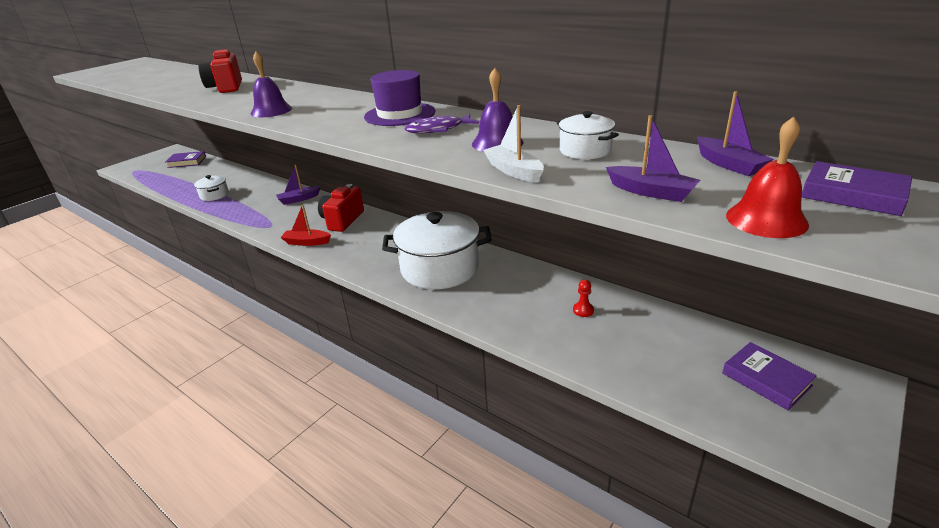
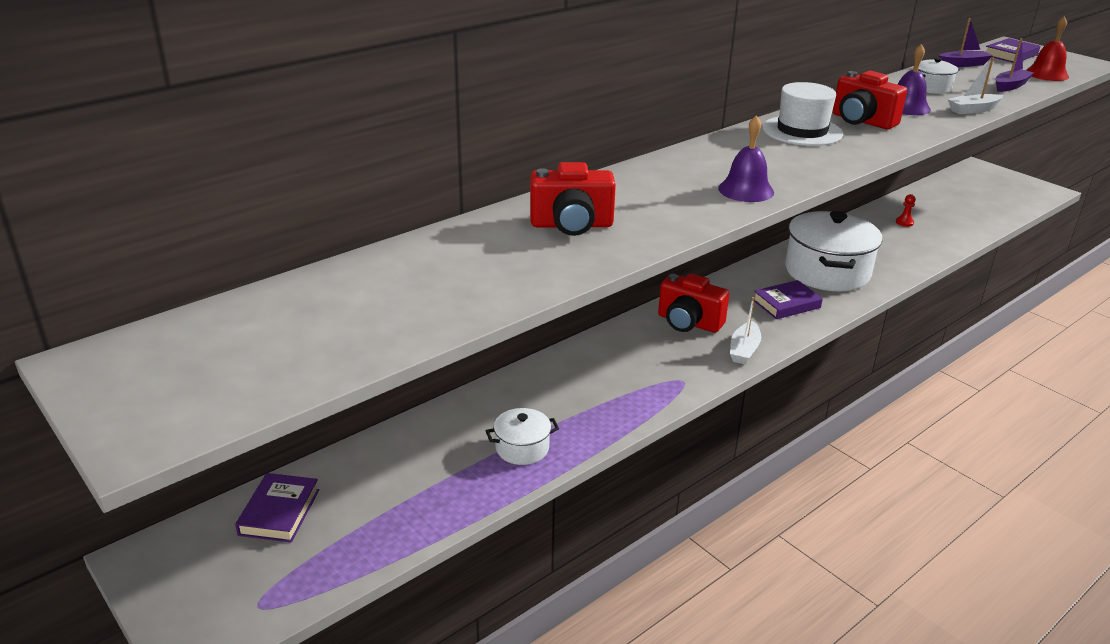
camera: 80 degrees left, 0 degrees up
(298, 199) = (595, 357): purple boat -> none
(307, 242) = (744, 350): red boat -> white boat
(400, 114) = (802, 131): purple hat -> white hat
(438, 129) = (862, 121): purple fish -> red camera
(766, 379) = (980, 187): purple book -> purple book (786, 304)

